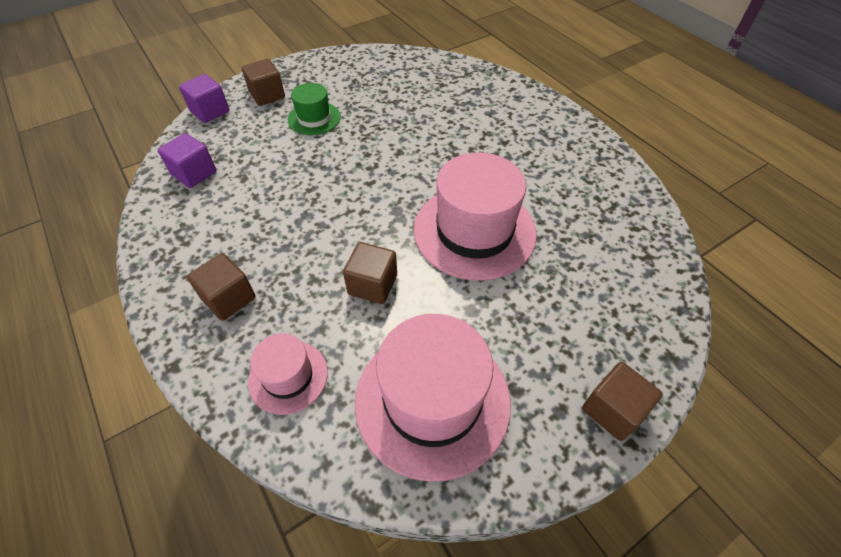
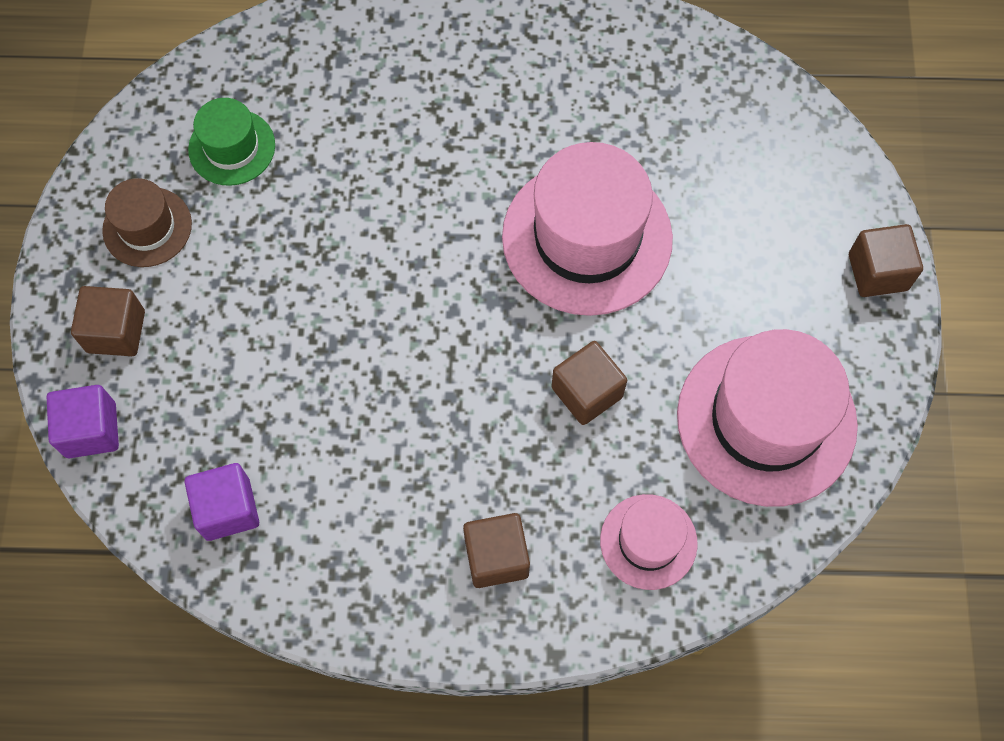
camera: 55 degrees left, 15 degrees up
(314, 118) = (228, 296): green hat -> green hat (232, 147)
(329, 79) = (147, 227): none -> brown hat

